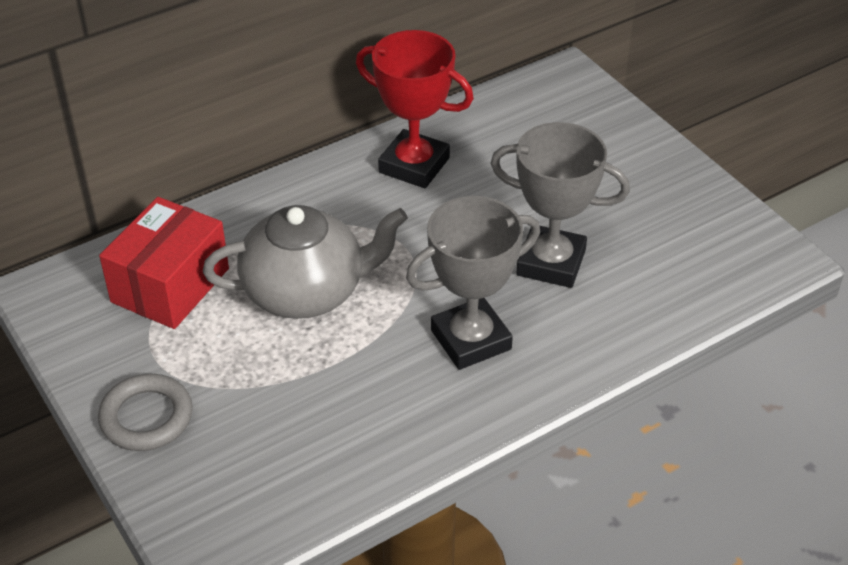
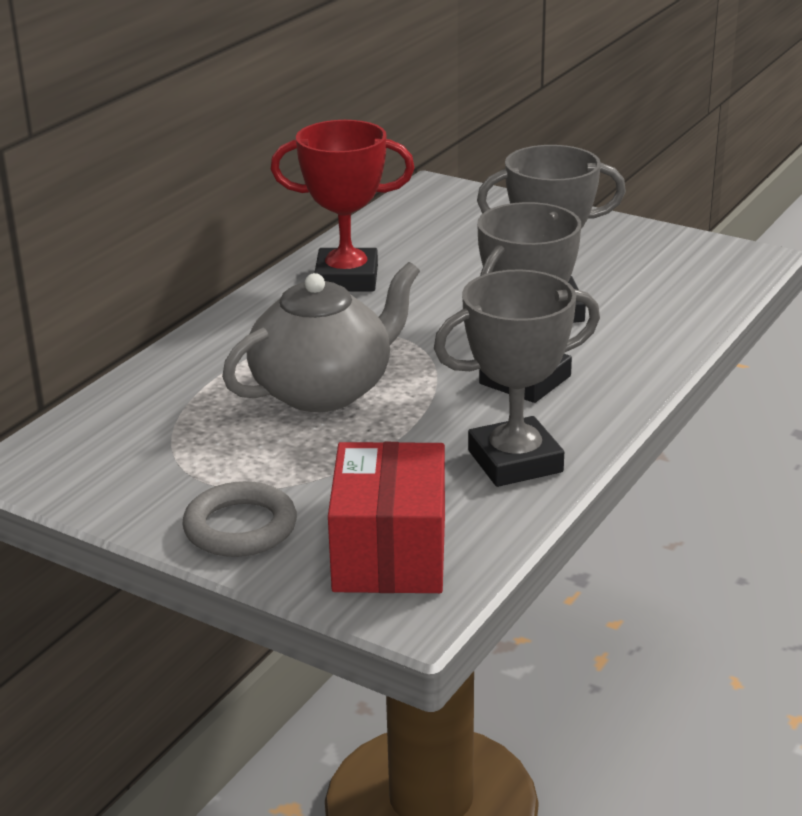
camera: 25 degrees left, 15 degrees down
(170, 285) = (169, 424): red box -> red box (390, 553)
(395, 430) = (515, 461): none -> grey trophy

